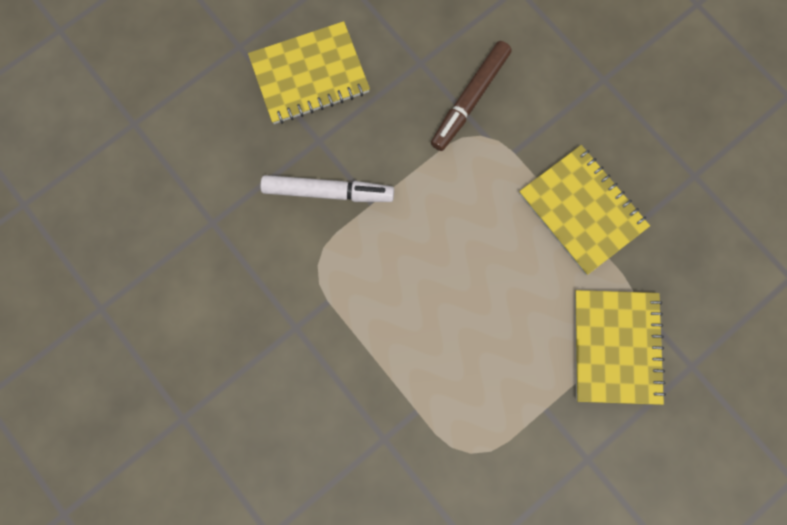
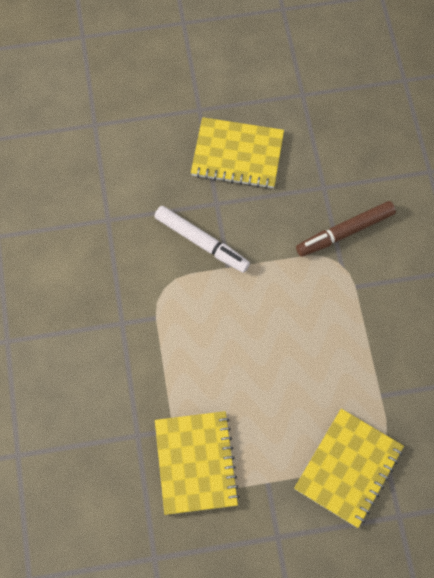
camera: 30 degrees right, 10 degrees down
(581, 210) = (382, 356): yellow notebook -> yellow notebook (196, 463)

